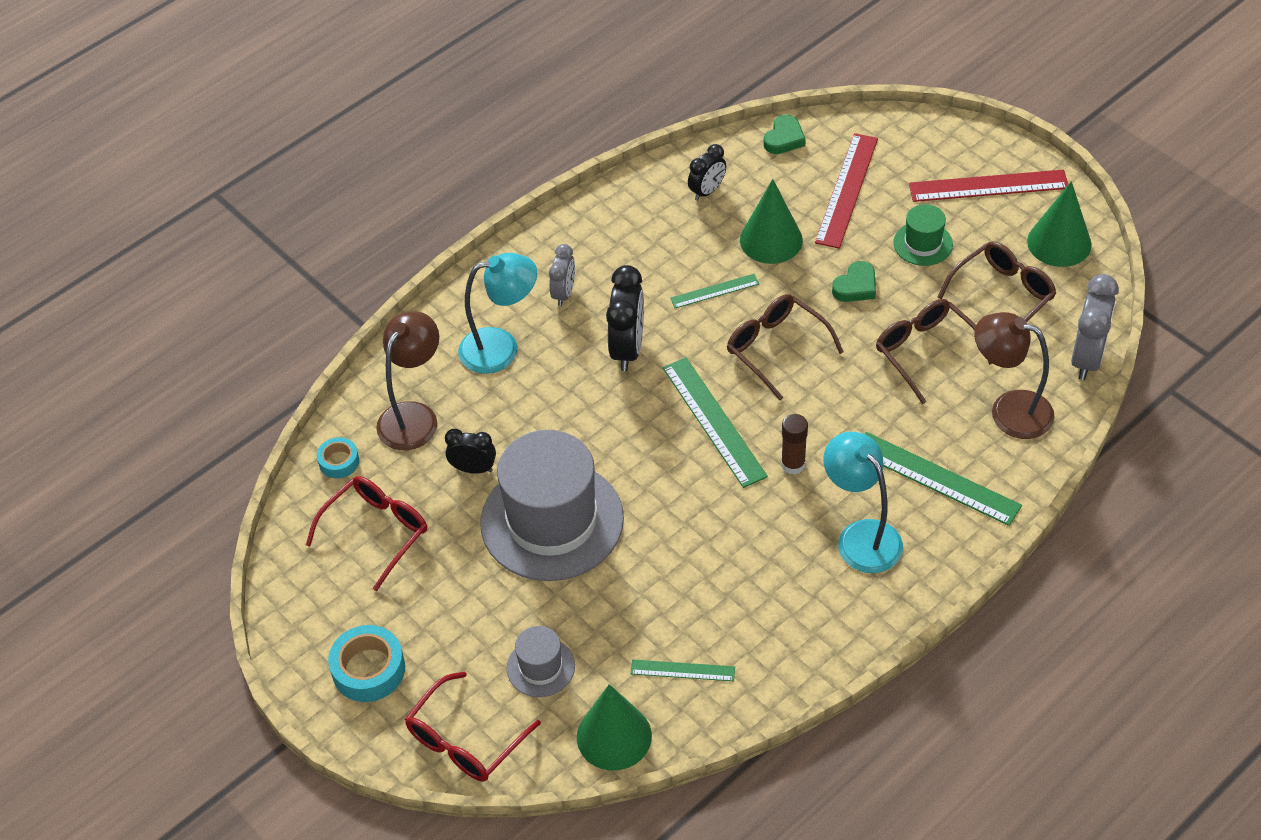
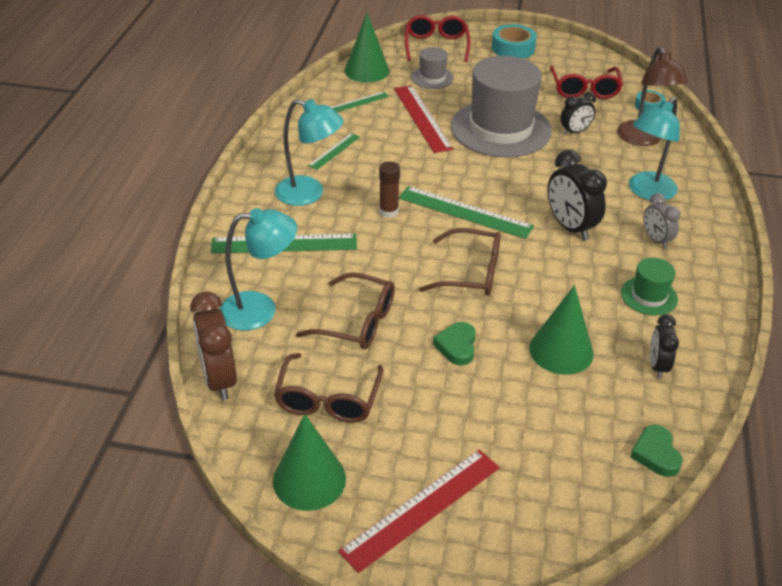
camera: 140 degrees right, 10 degrees down
(714, 291) = (558, 291): green ruler -> green ruler (334, 151)
(847, 190) = (547, 430): red ruler -> red ruler (422, 118)
(923, 243) = (434, 412): green hat -> green hat (649, 296)
(1009, 410) = (260, 309): brown lamp -> turquoise lamp
(1087, 358) = (219, 379): grey clock -> brown clock

